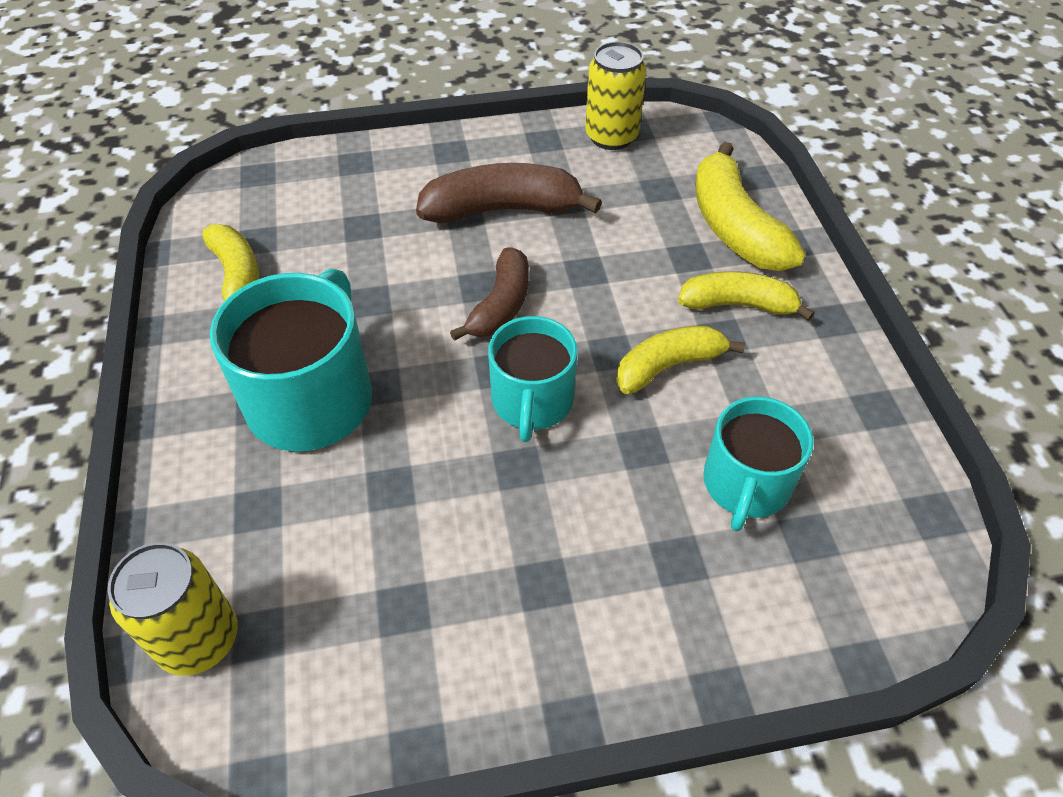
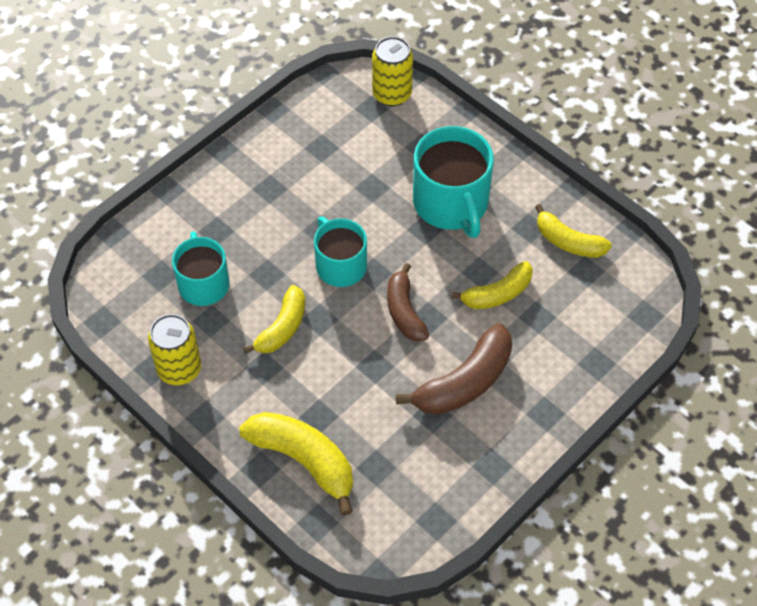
camera: 145 degrees right, 5 degrees up
(611, 137) = (447, 500): yellow can -> yellow can (179, 369)
(738, 305) = (266, 395): yellow banana -> yellow banana (497, 294)

